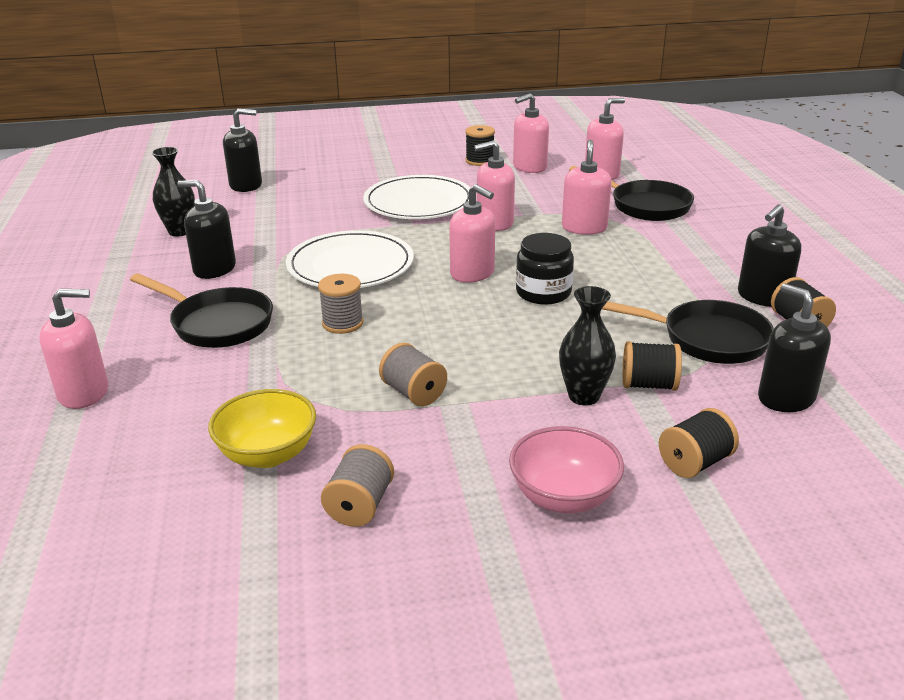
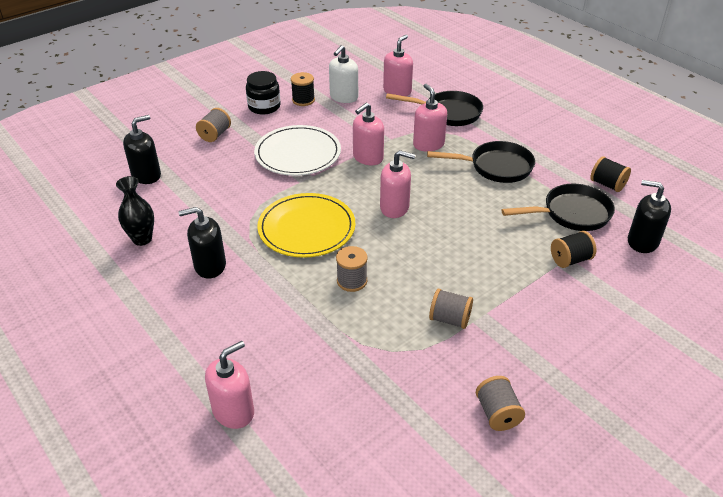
camera: 30 degrees left, 10 degrees up
(217, 323) = (265, 314): black pan -> black pan (496, 167)
(268, 454) = (409, 403): yellow bowl -> none
(350, 265) = (306, 228): white plate -> yellow plate
(351, 169) = (215, 135): none -> grey spool
(529, 167) = (343, 97): pink soap dispenser -> white soap dispenser
(543, 292) = (452, 209): black jar -> black jar (264, 107)
(563, 497) = (594, 357): pink bowl -> none
(583, 396) = (544, 282): black vase -> none
(694, 463) = (636, 305): black spool -> none
(763, 297) = (574, 170): black soap dispenser -> none

